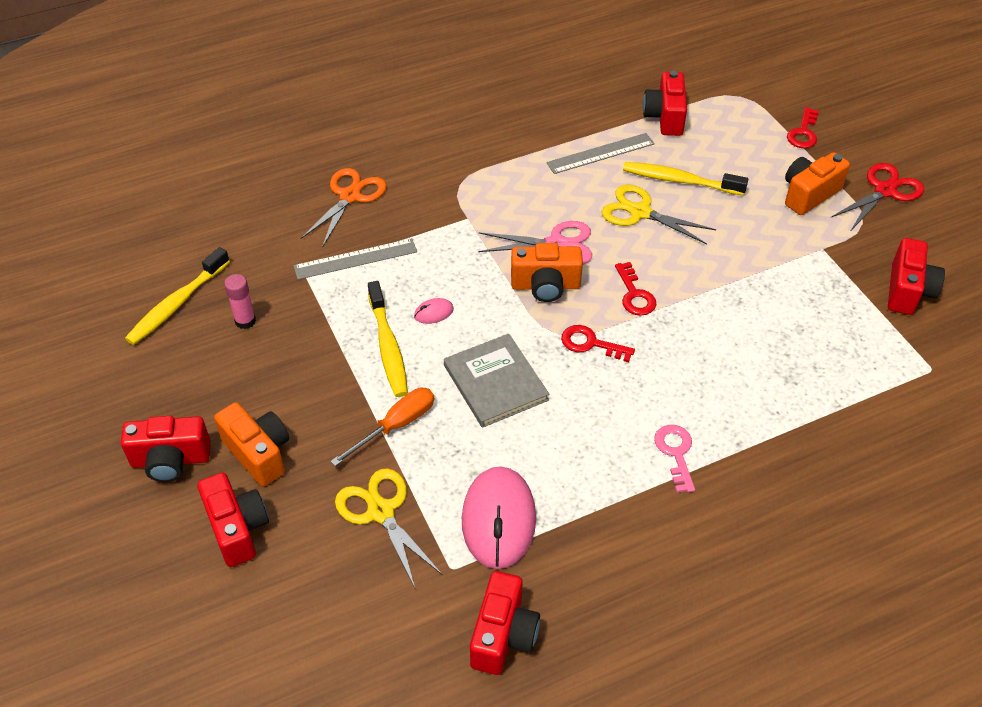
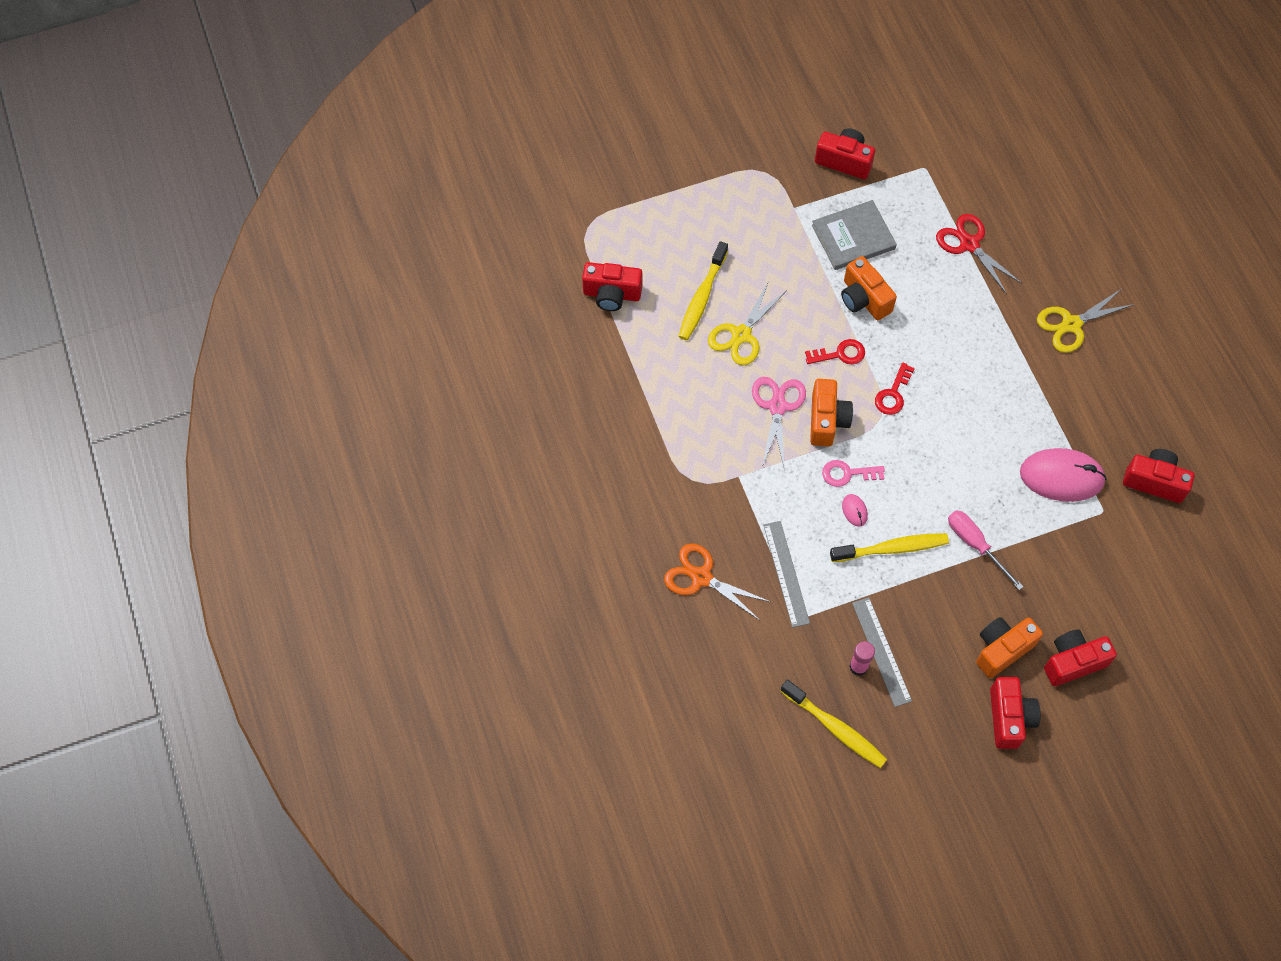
camera: 85 degrees left, 15 degrees up
(381, 512) = (1056, 558): yellow scissors -> yellow scissors (1071, 325)
(396, 426) = (975, 545): orange screwdriver -> pink screwdriver
(495, 383) = (932, 468): grey book -> grey book (853, 237)
(600, 153) = (659, 355): grey ruler -> grey ruler (881, 651)
(675, 453) = (1002, 351): pink key -> pink key (847, 473)
(803, 133) = (646, 188): red key -> none
(809, 194) = (728, 202): orange camera -> orange camera (864, 299)
(885, 190) = (727, 146): red scissors -> red scissors (969, 244)

